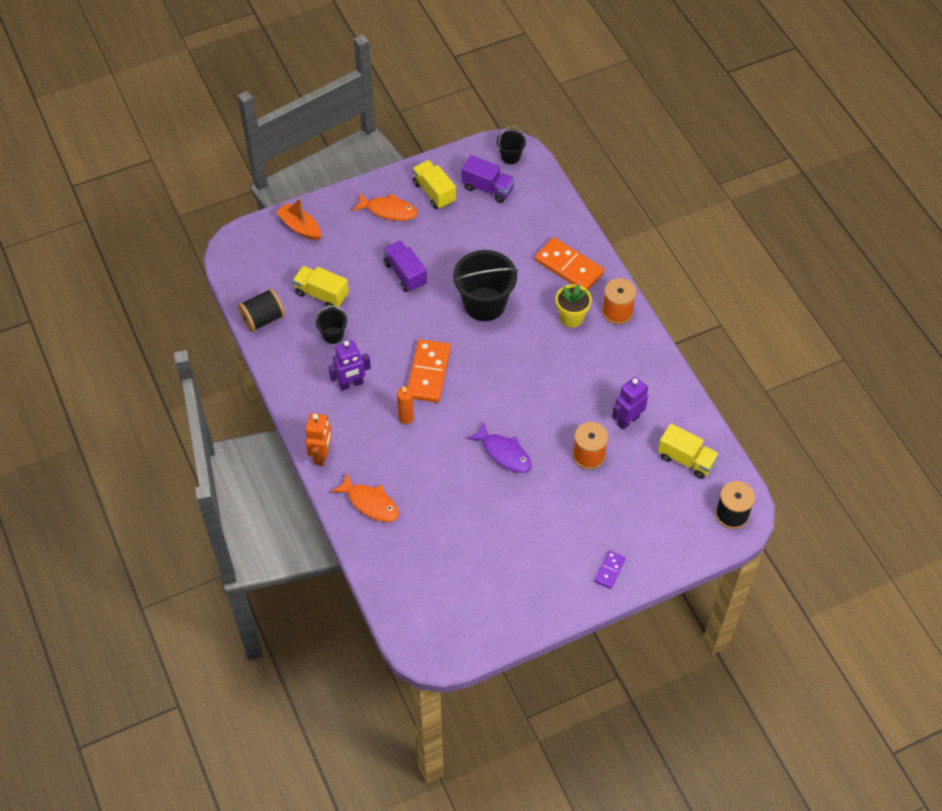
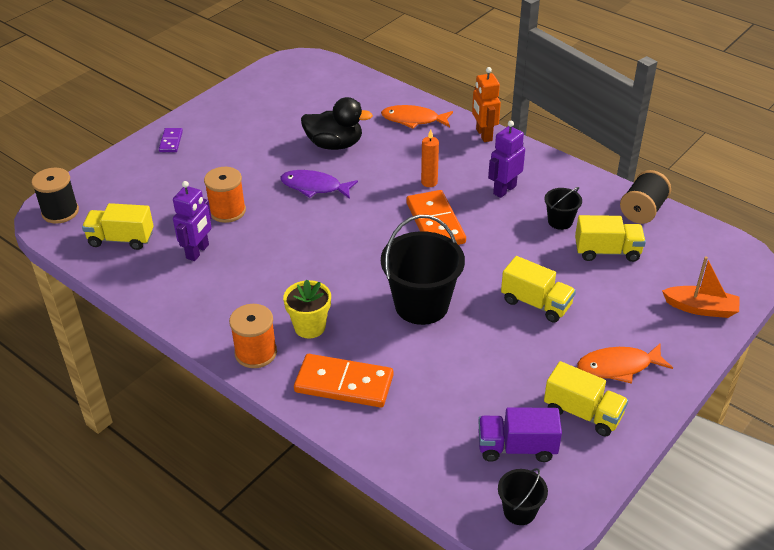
camera: 155 degrees right, 15 degrees down
(405, 274) = (536, 303): purple truck -> yellow truck
(460, 500) = (334, 145): none -> black duck

